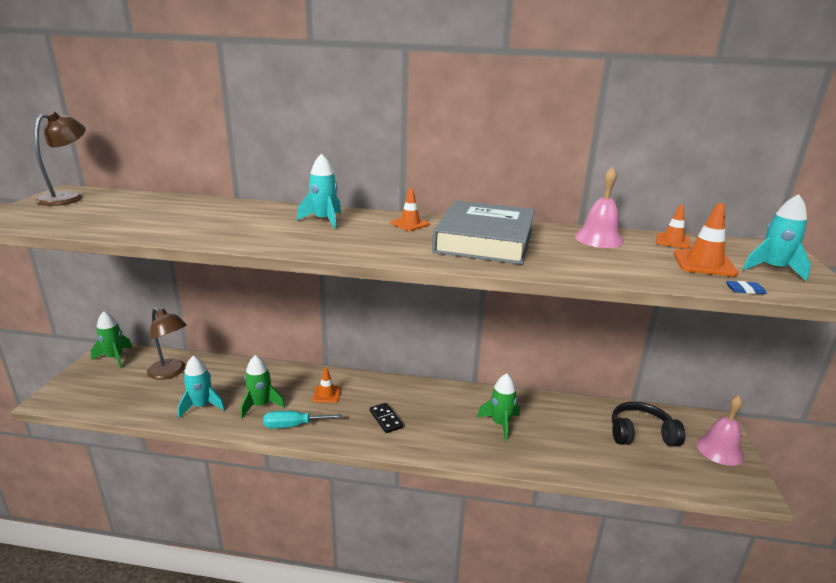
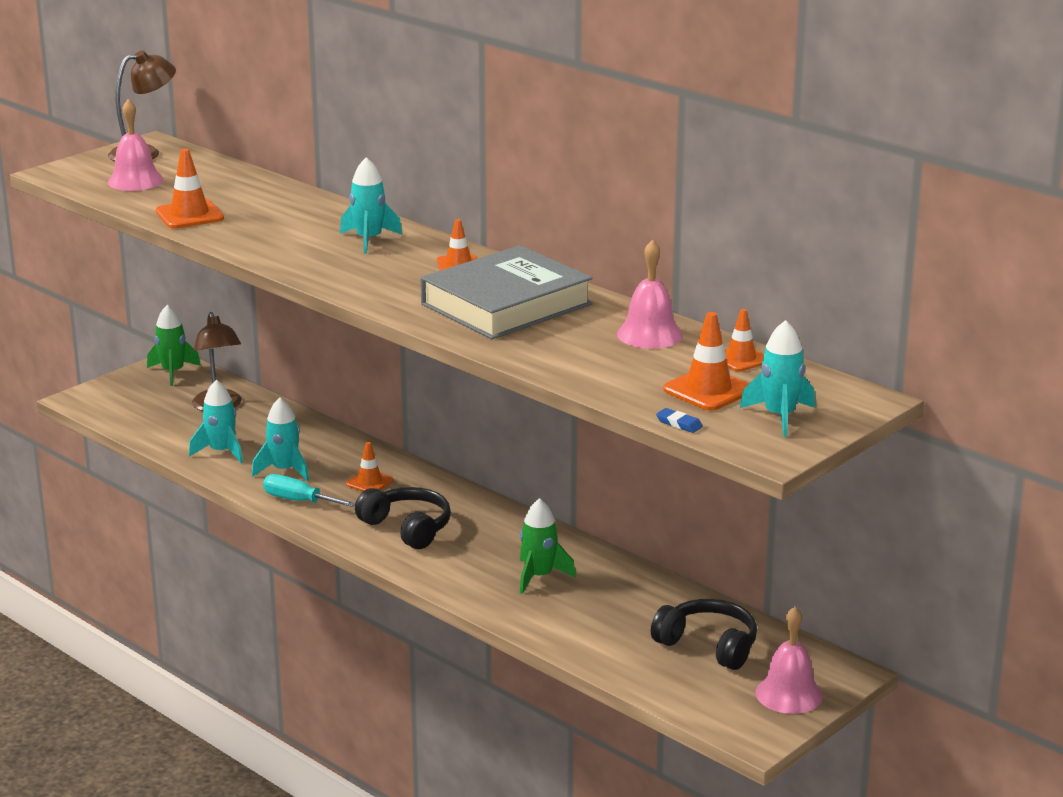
camera: 35 degrees right, 0 degrees up
(80, 214) = (135, 181): none -> pink bell
(158, 229) = (189, 215): none -> orange traffic cone
(261, 405) = (284, 470): green rocket -> turquoise rocket
(385, 419) = (407, 528): black domino -> black headphones

